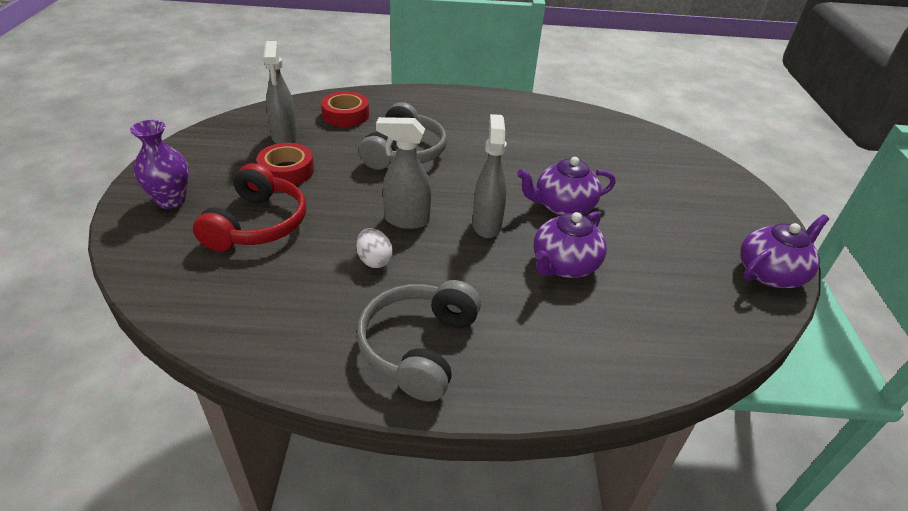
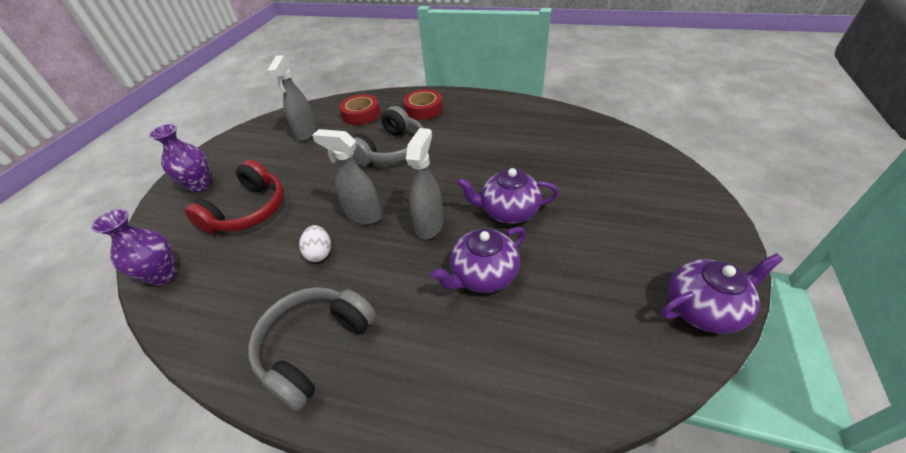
camera: 20 degrees right, 5 degrees up
(184, 299) = (163, 275): none -> purple vase
(287, 171) = (293, 163): red tape -> red tape (424, 109)

